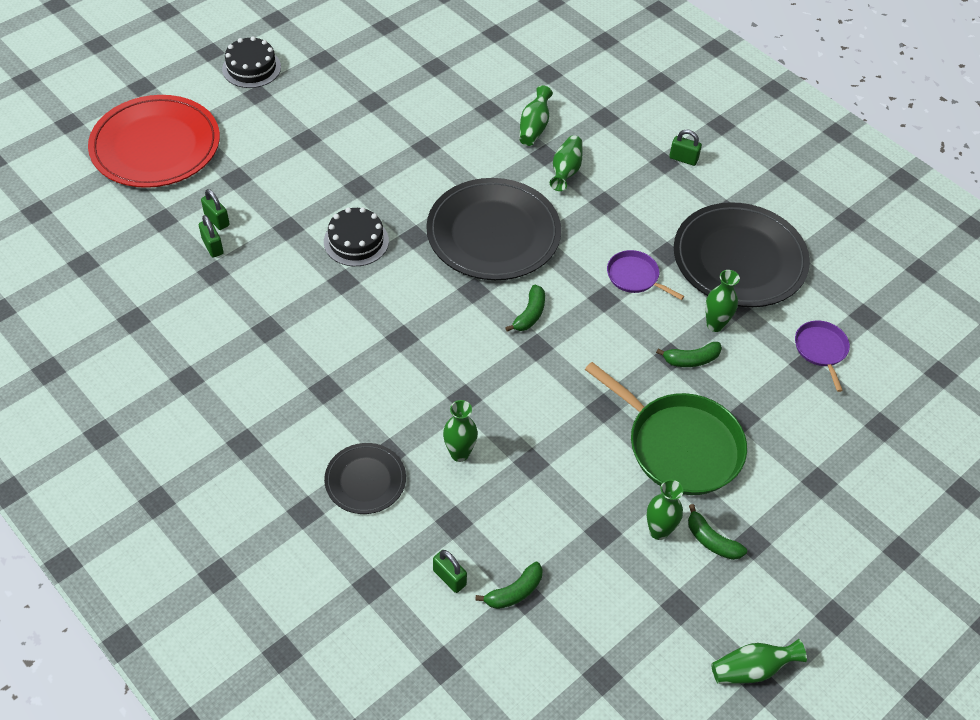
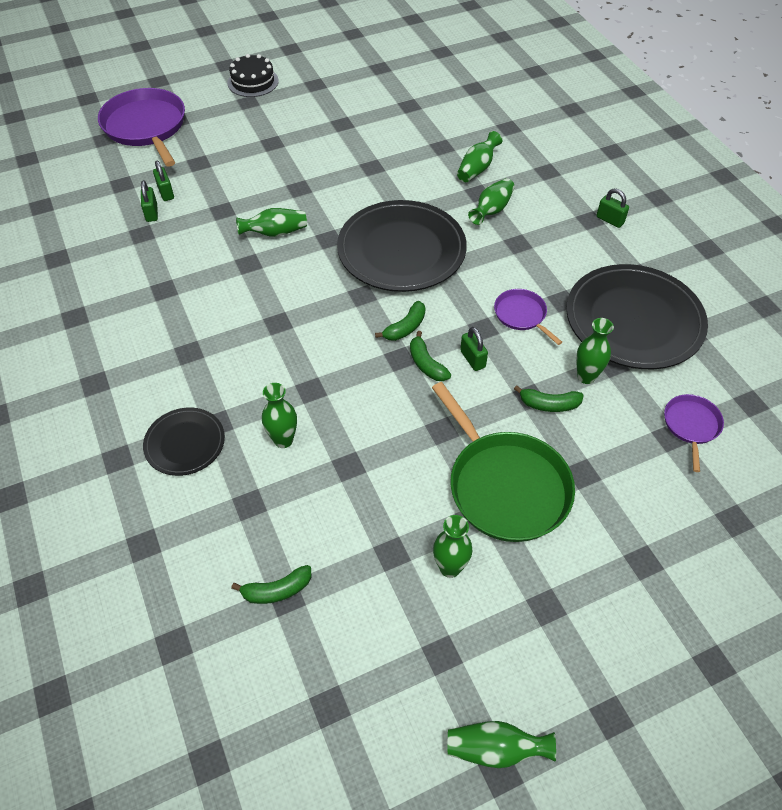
camera: 20 degrees right, 0 degrees up
(156, 146) = (146, 127): red plate -> purple pan
(356, 241) = (275, 232): black cake -> green vase
(449, 578) = (220, 558): green padlock -> green padlock (472, 359)
(711, 540) = (502, 593): green banana -> green banana (426, 364)

